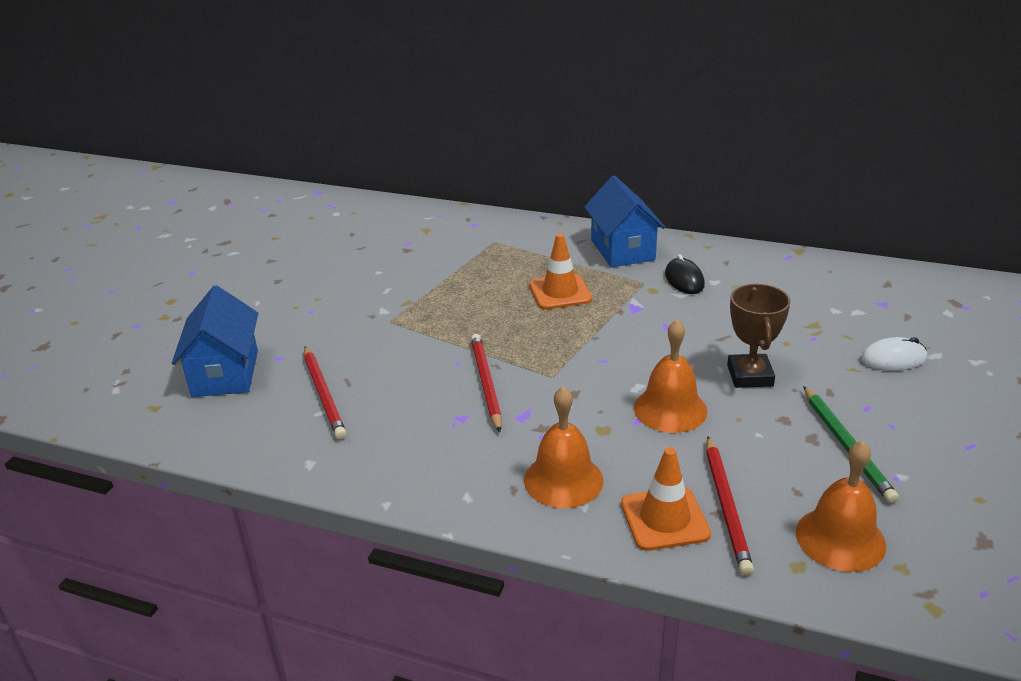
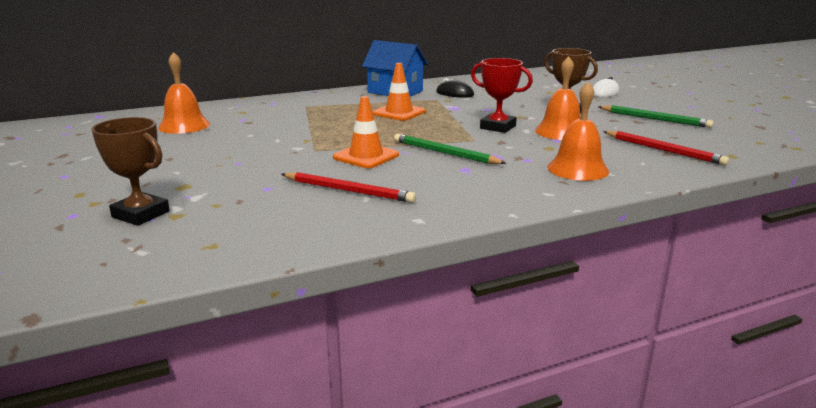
camera: 45 degrees left, 10 degrees down
(168, 346) = (141, 214): none -> brown trophy
(225, 373) = (238, 208): blue house -> none
(486, 383) = (445, 153): red pencil -> green pencil
(616, 366) = (498, 127): none -> red trophy
(664, 519) = (653, 163): orange traffic cone -> orange traffic cone (366, 156)
(840, 538) = (723, 143): orange bell -> orange bell (184, 125)

